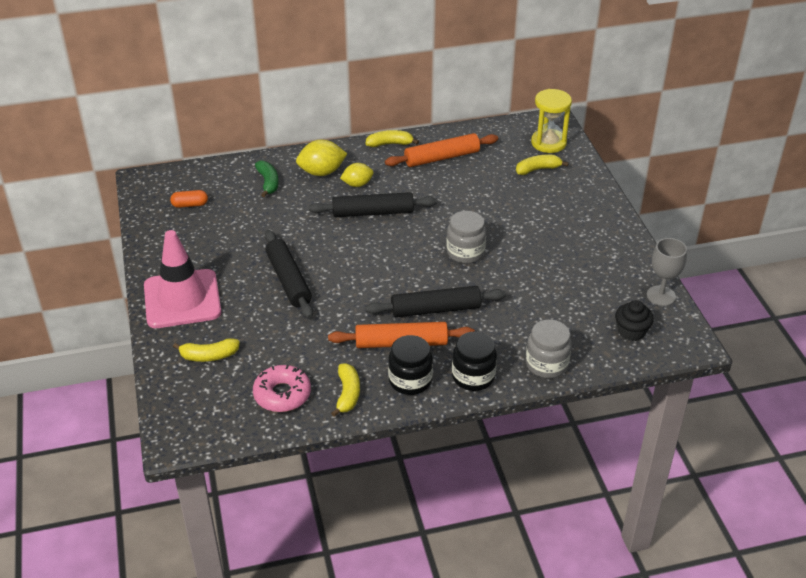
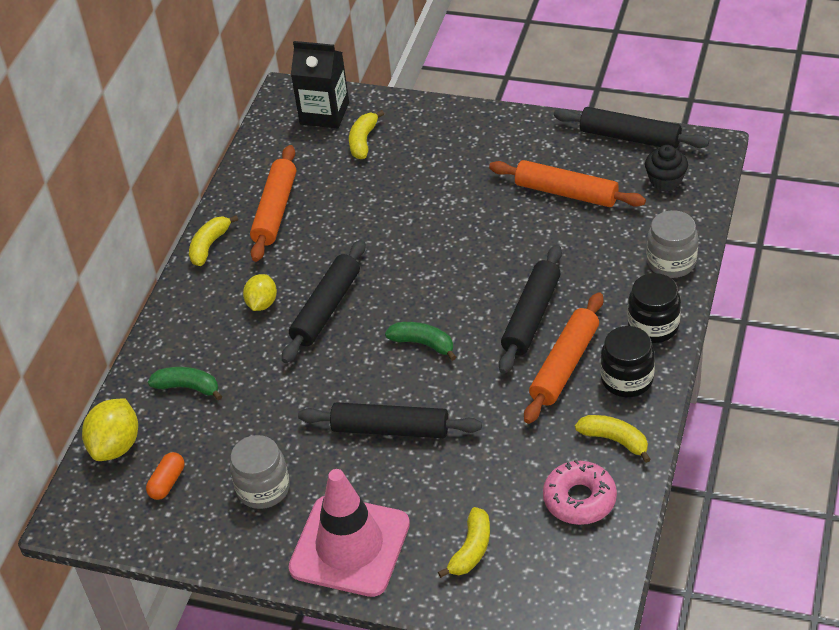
camera: 55 degrees left, 5 degrees up
(322, 172) = (211, 328): yellow lemon -> yellow lemon (116, 445)
(373, 267) = (423, 344): none -> green banana
(465, 252) = (457, 256): grey jar -> grey jar (263, 488)
(548, 143) = (324, 113): yellow hourglass -> black carton
(572, 283) = (566, 192): none -> orange rolling pin
(661, 296) = (630, 137): grey goblet -> black rolling pin

